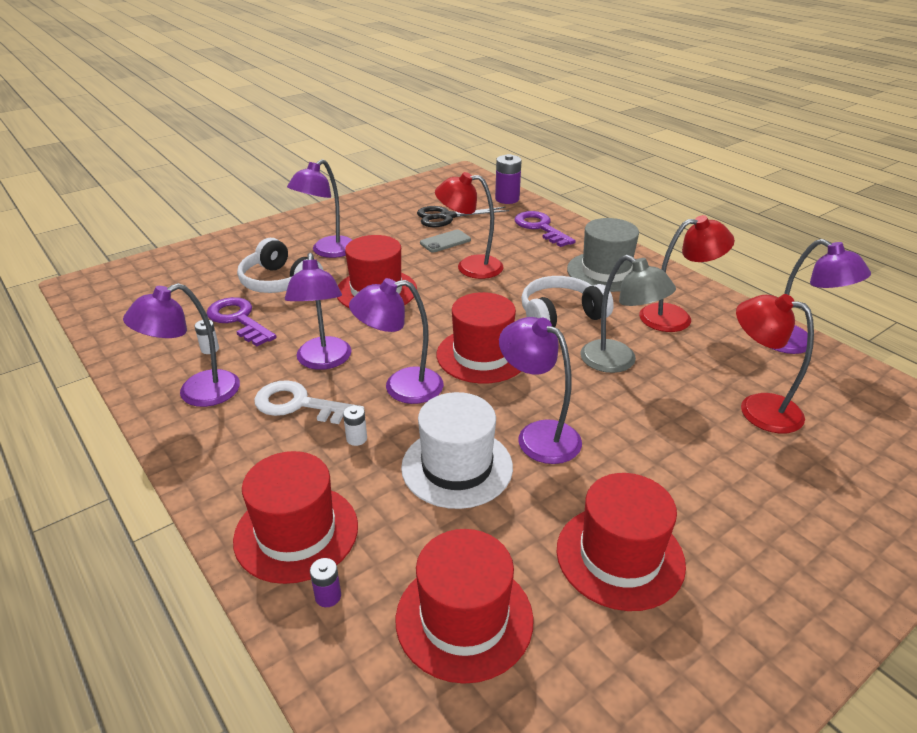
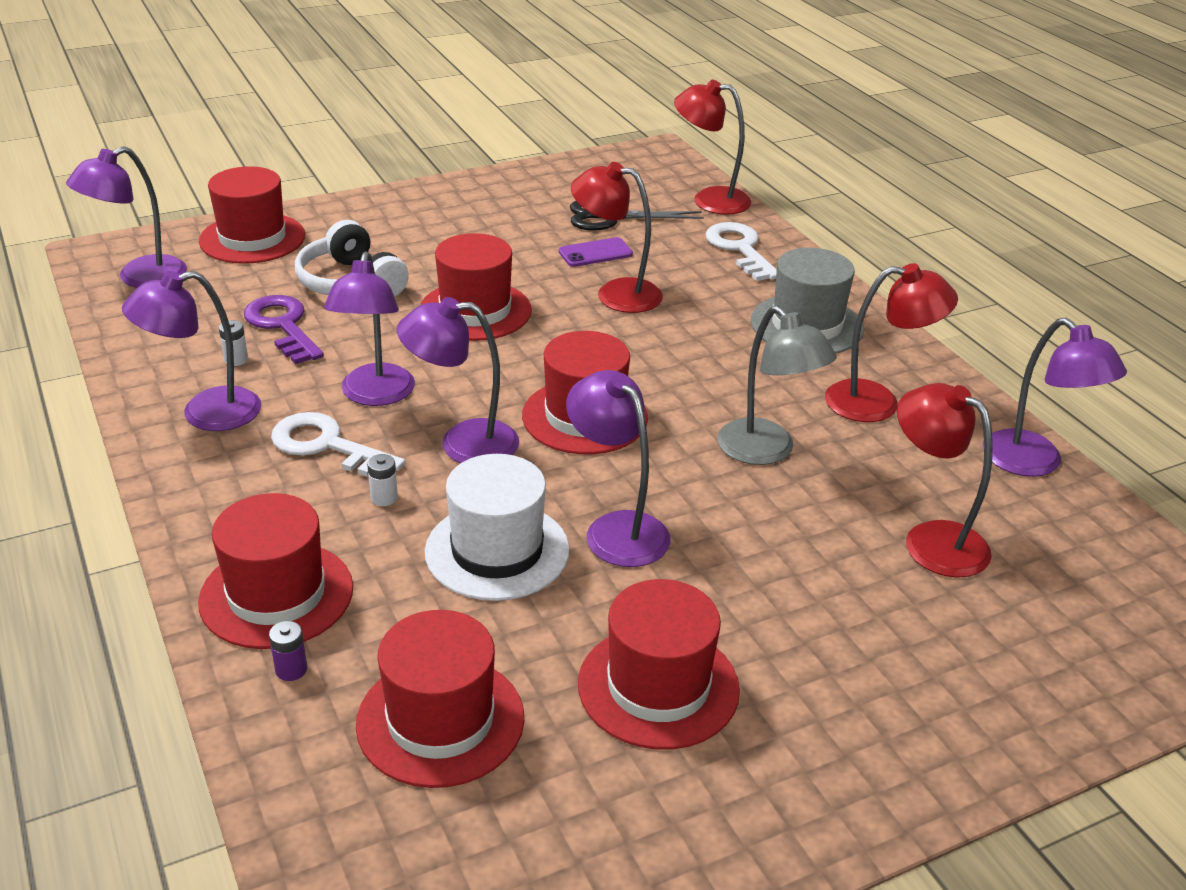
camera: 10 degrees right, 0 degrees up
(197, 260) = (252, 238): none -> red hat
(327, 251) = (428, 247): purple lamp -> purple lamp (140, 278)
(445, 241) = (595, 253): grey phone -> purple phone
(507, 199) = (709, 200): purple battery -> red lamp
(540, 228) = (740, 249): purple key -> white key
(560, 316) = (714, 378): white headphones -> none

